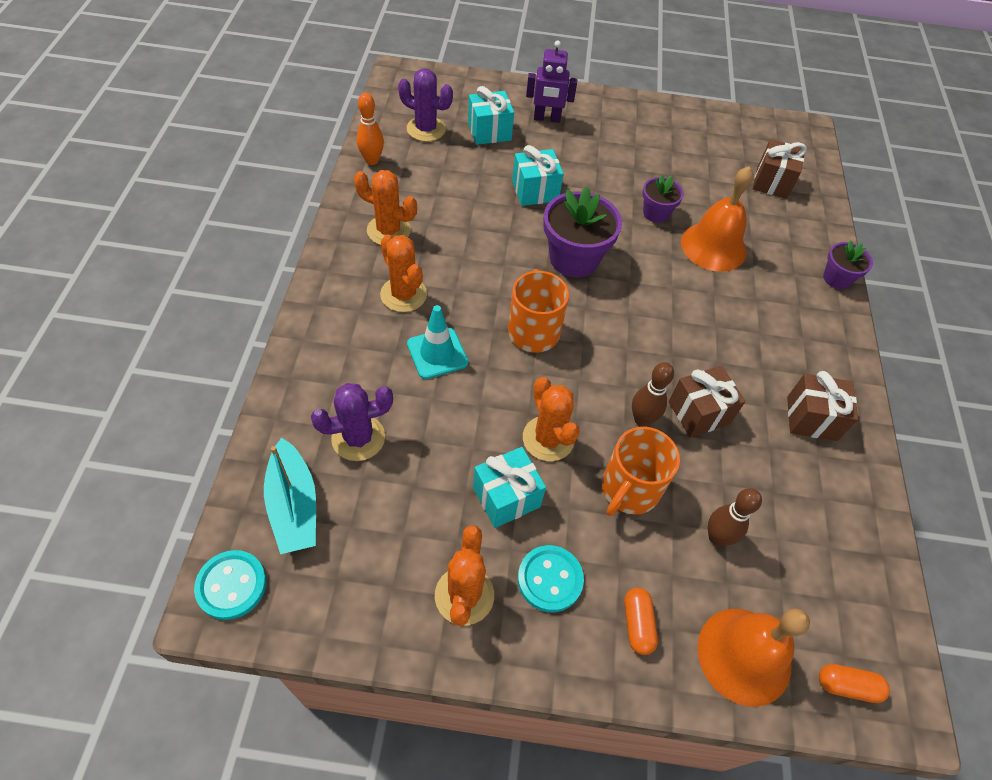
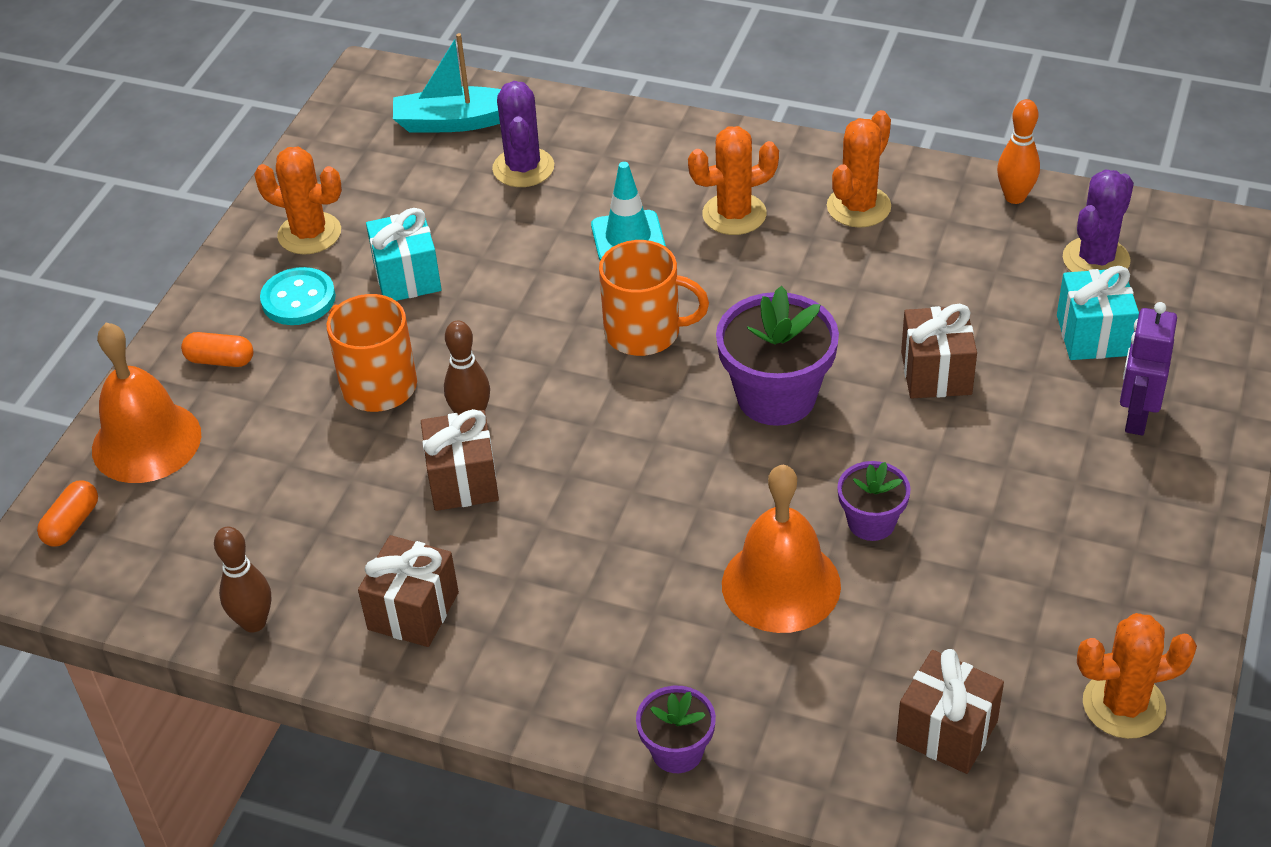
camera: 110 degrees right, 10 degrees down
(231, 585) = (386, 85): turquoise button -> none
(535, 191) = (936, 373): turquoise gift -> brown gift
(548, 438) = (472, 322): orange cactus -> orange cactus (1123, 705)
(717, 537) = (285, 453): brown bowling pin -> brown bowling pin (254, 622)

